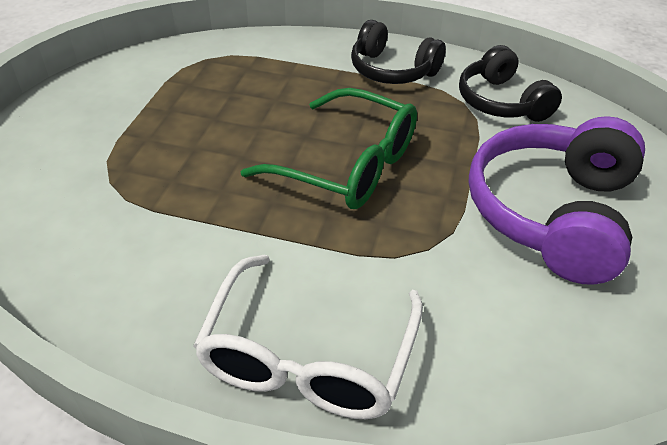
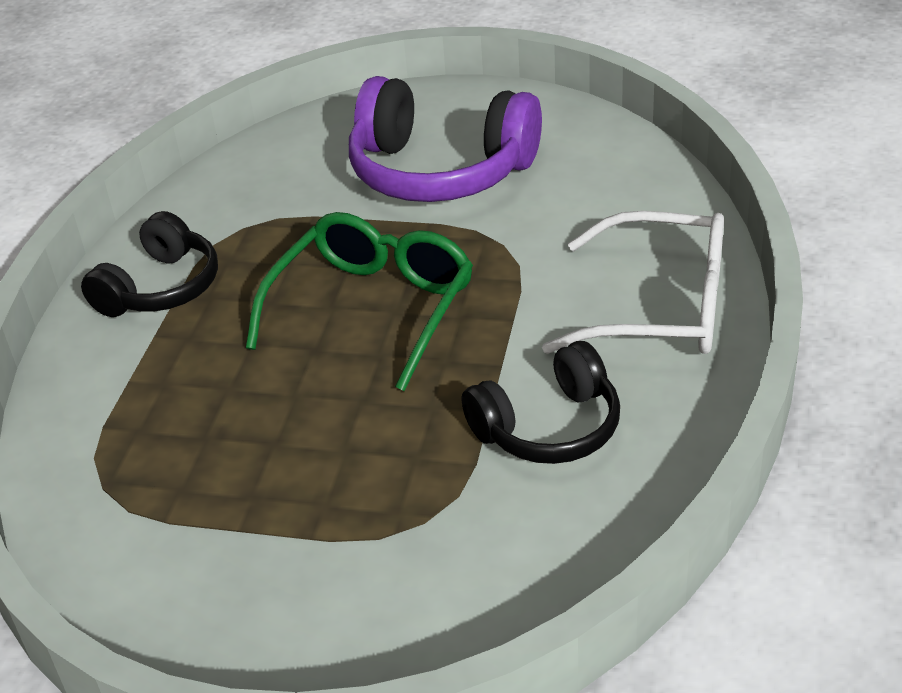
camera: 90 degrees left, 5 degrees down
(502, 102) = (242, 200): black headphones -> black headphones (548, 427)

